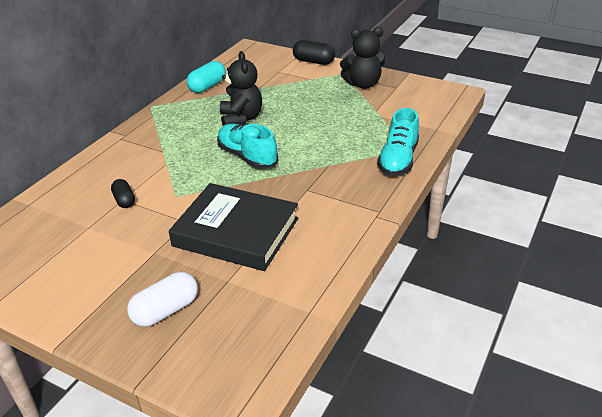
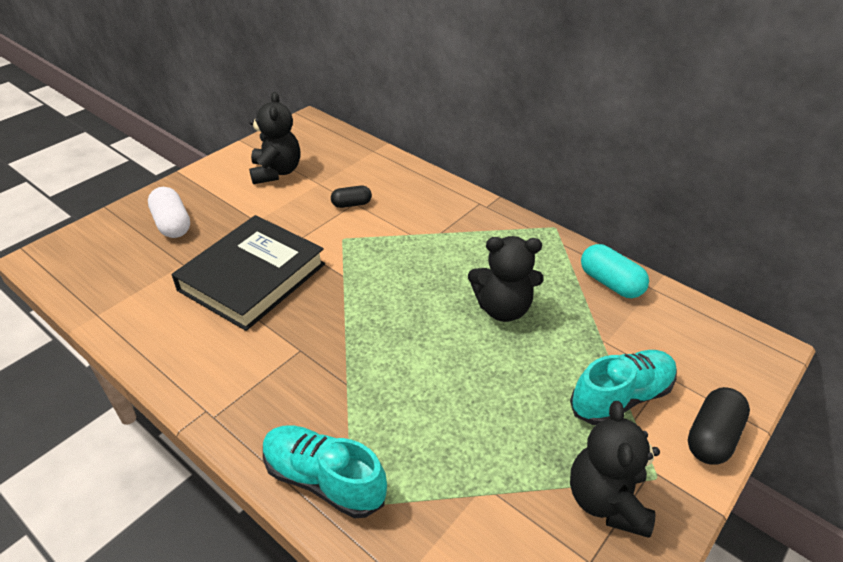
camera: 100 degrees right, 5 degrees up
(65, 261) = (276, 172): none -> black teddy bear
(247, 157) = (400, 303): turquoise shoe -> turquoise shoe (621, 397)

